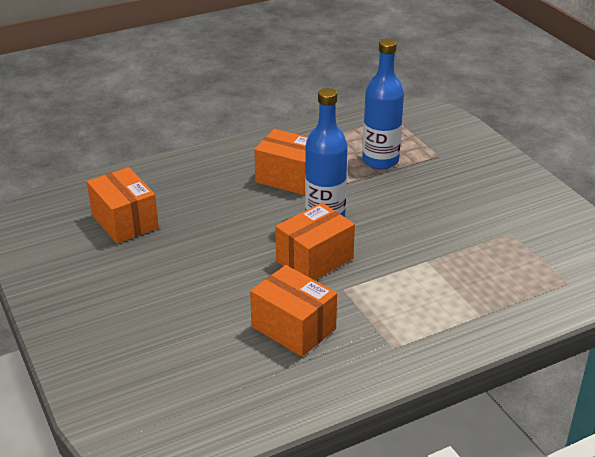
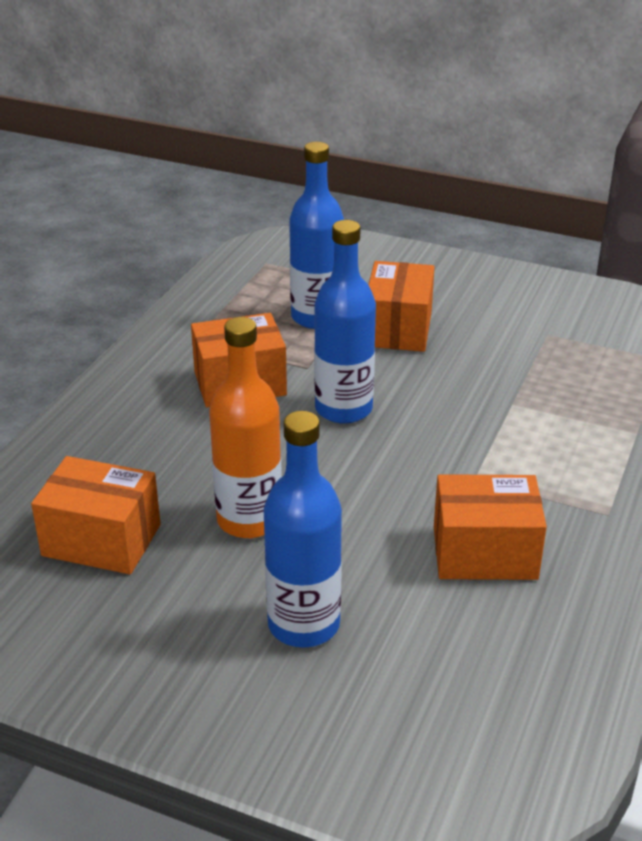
camera: 40 degrees left, 0 degrees up
(159, 309) = (303, 624): none -> blue bottle
(201, 247) = (249, 520): none -> orange bottle
(314, 260) = (400, 463): orange box -> orange box (398, 329)

